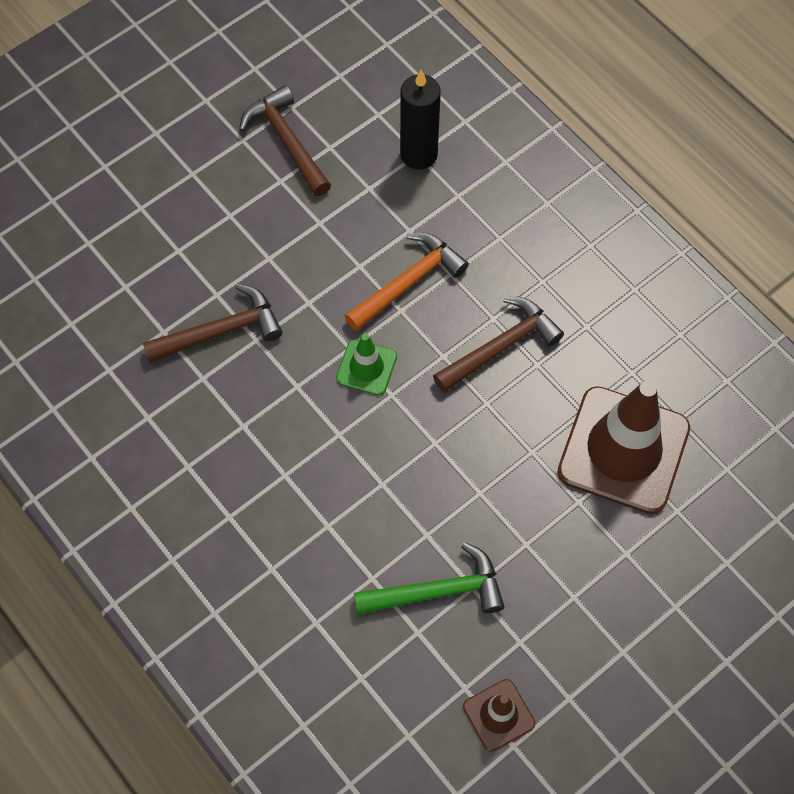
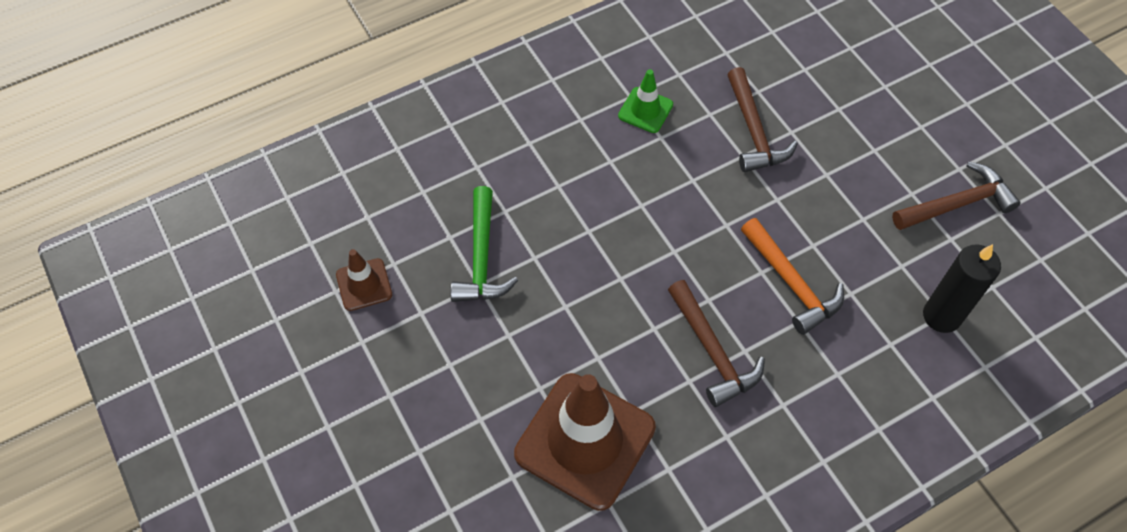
camera: 100 degrees right, 5 degrees down
(366, 367) = (704, 235): green traffic cone -> green traffic cone (645, 110)

